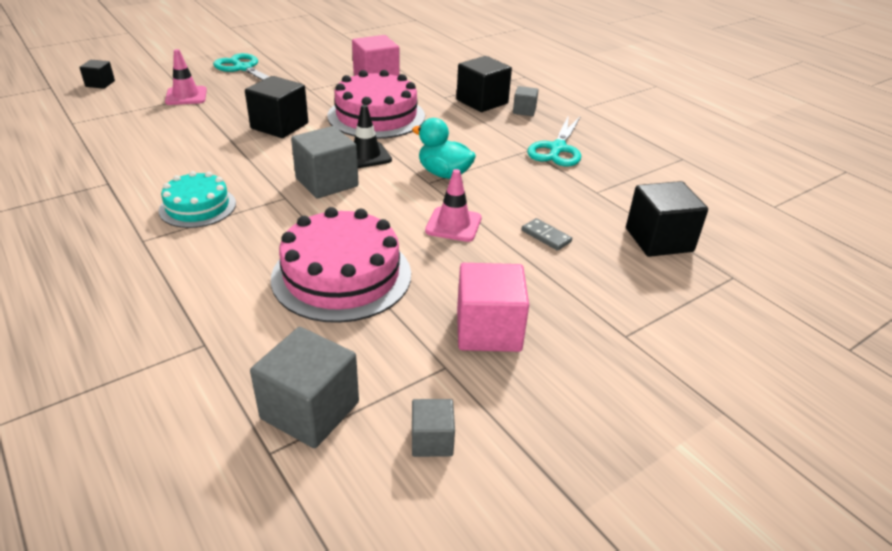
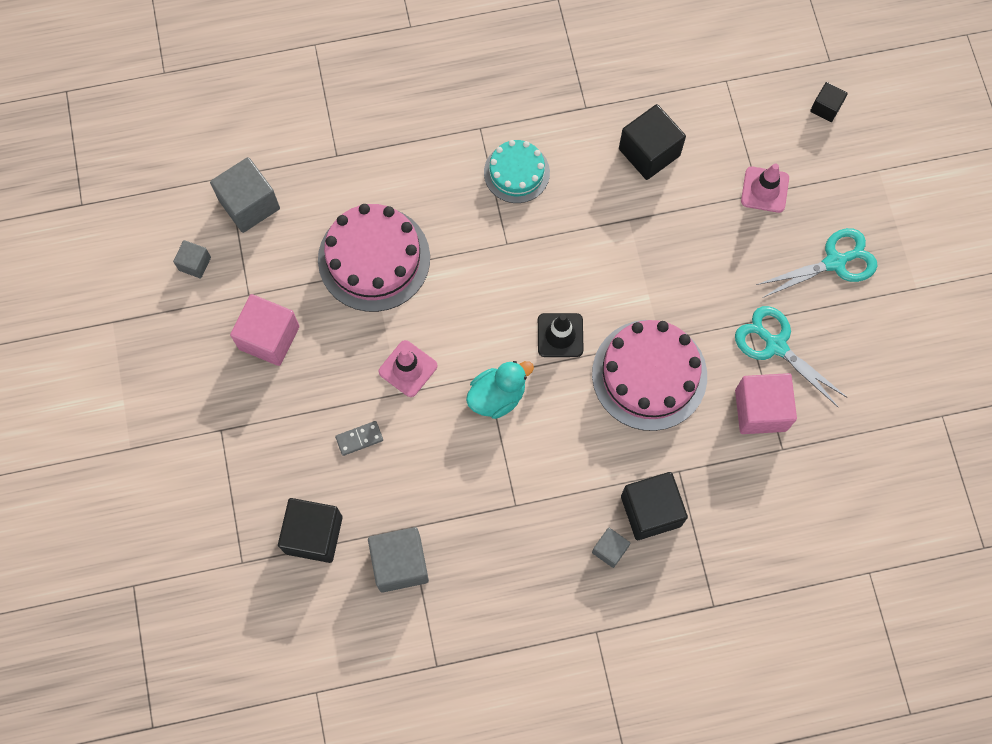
camera: 115 degrees right, 35 degrees up
(279, 126) = (656, 269): black cube -> black cube (649, 152)
(327, 182) = (520, 285): grey cube -> grey cube (400, 564)
(557, 149) = (506, 537): turquoise scissors -> turquoise scissors (775, 345)

